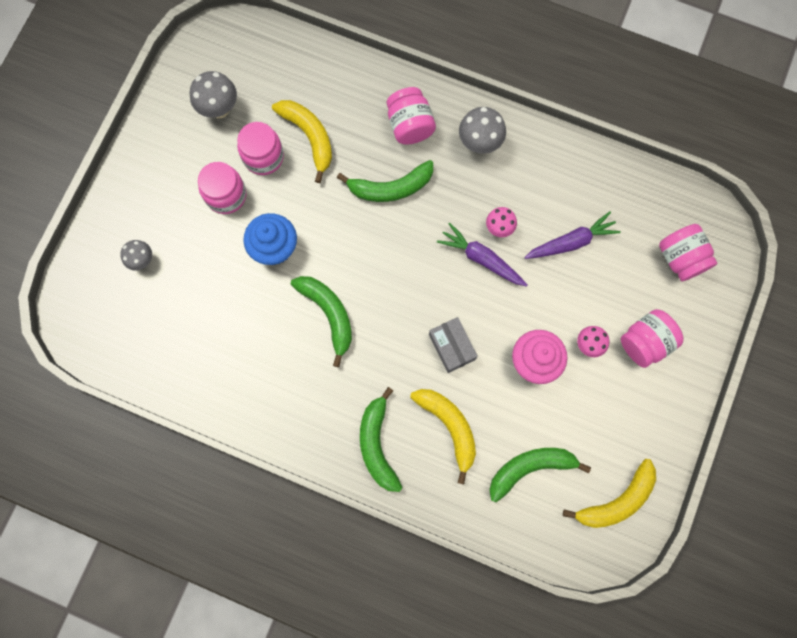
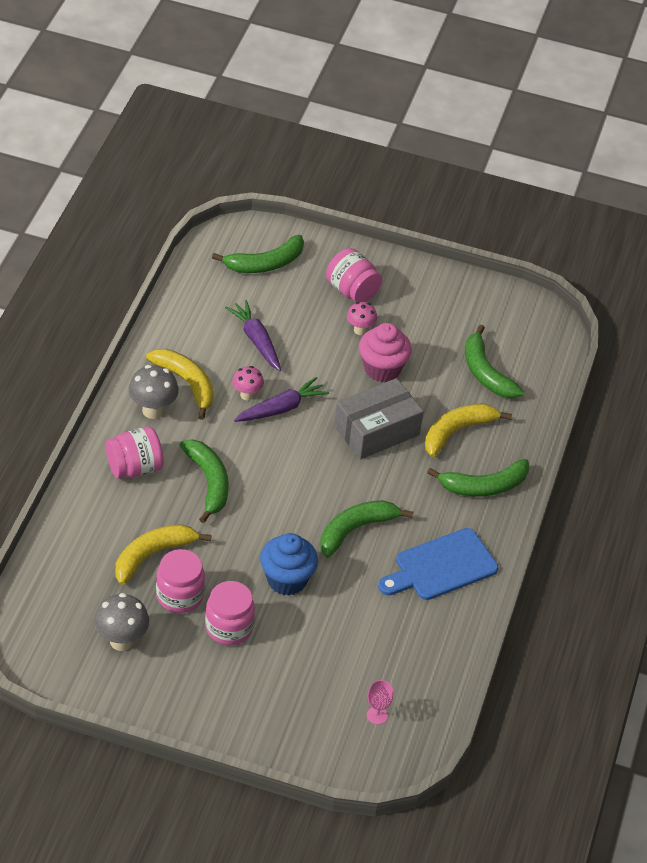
camera: 100 degrees left, 30 degrees down
(122, 312) = (377, 715): none -> pink goblet
(142, 260) = (314, 701): grey mushroom -> none
(280, 389) = (441, 567): none -> blue cutting board
(452, 347) = (376, 430): grey box -> grey box, size x1.59
(481, 259) = (281, 408): purple carrot -> purple carrot turned 150 degrees counterclockwise
(616, 500) = (503, 314): yellow banana -> yellow banana (186, 383)
(680, 258) = (265, 263): pink jar -> green banana

